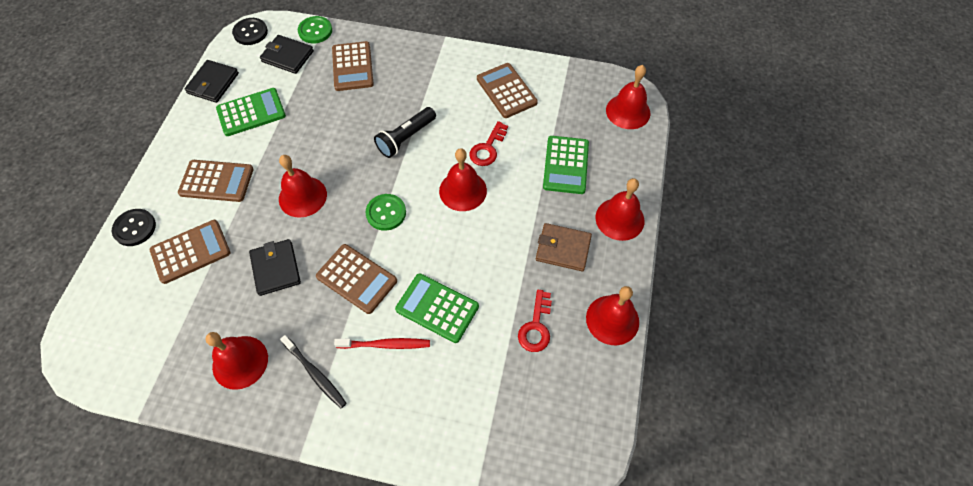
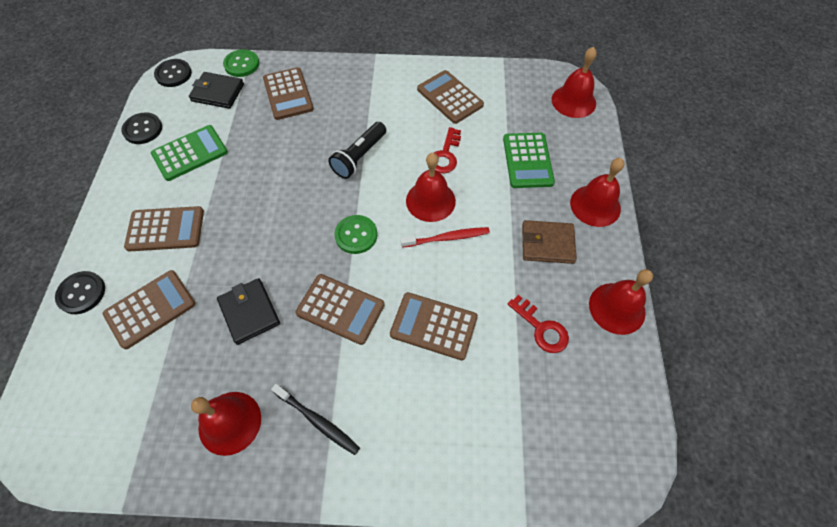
camera: 10 degrees left, 0 degrees up
(213, 83) = (143, 129): black wallet -> black button
(302, 196) = (263, 231): red bell -> none
(386, 344) = (388, 375): red toothbrush -> red toothbrush (447, 238)
(437, 308) = (433, 326): green calculator -> brown calculator
(536, 326) = (541, 328): red key -> red key turned 45 degrees counterclockwise

